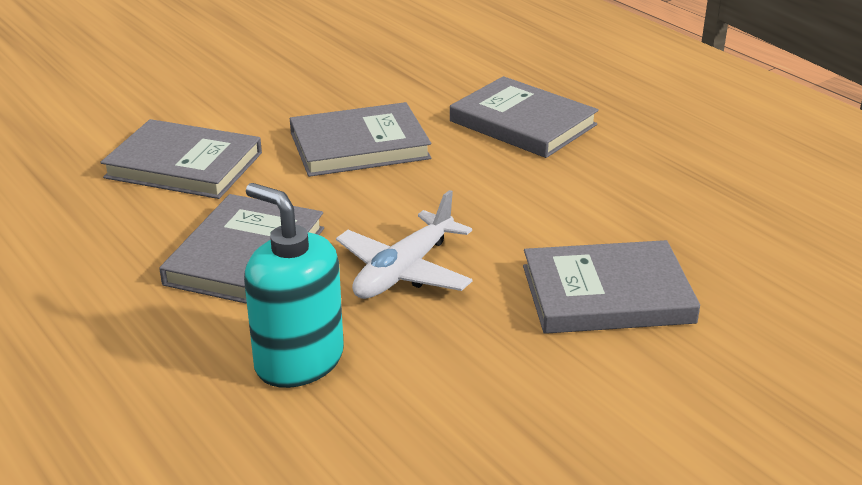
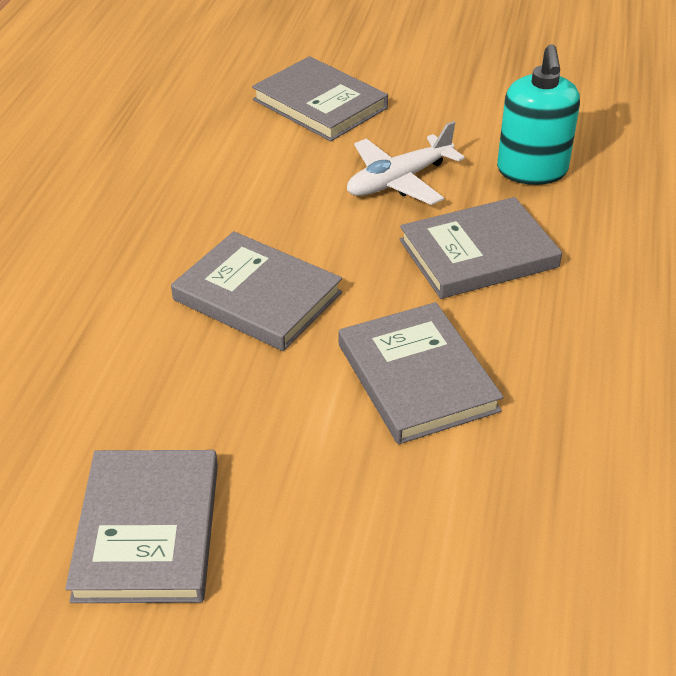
camera: 130 degrees left, 10 degrees up
(404, 271) = (398, 181): white plane -> white plane turned 150 degrees clockwise
(523, 123) = (113, 231): grey book -> grey book (148, 530)

